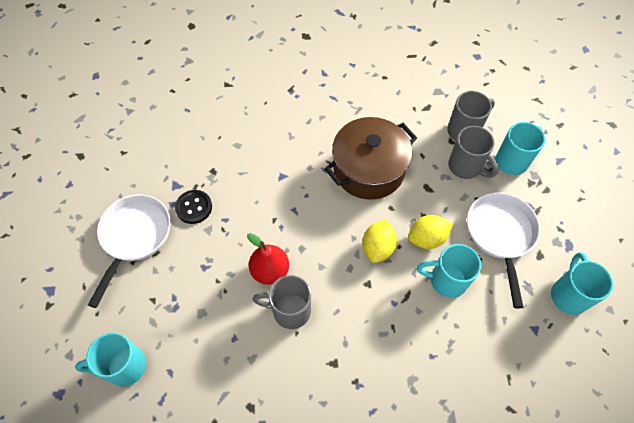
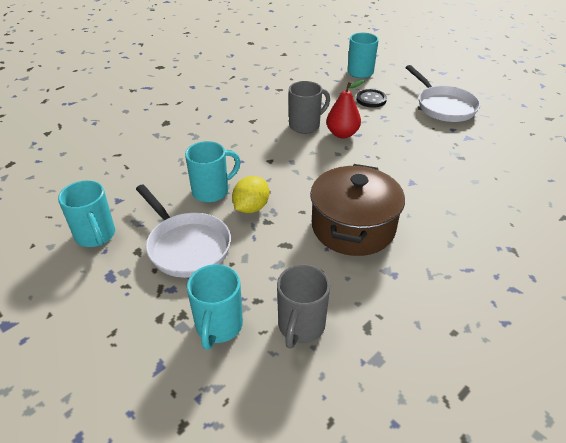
camera: 140 degrees right, 20 degrees down
(194, 207) = (437, 134): black button -> black button (371, 99)
(378, 247) = (284, 182): yellow lemon -> none
(465, 167) = (266, 286): grey mug -> none

